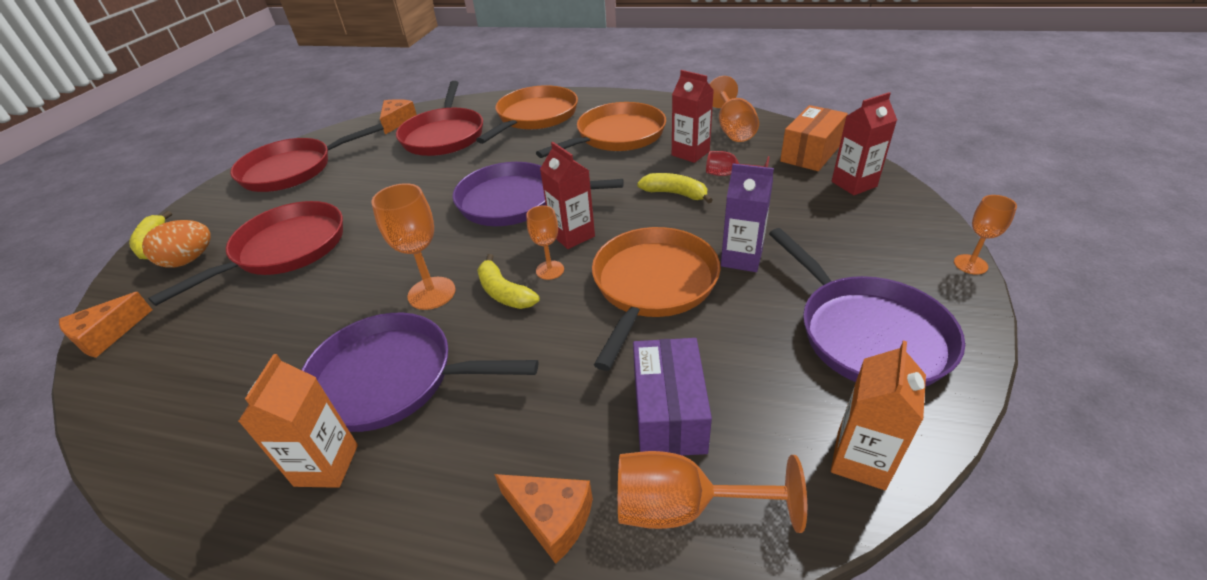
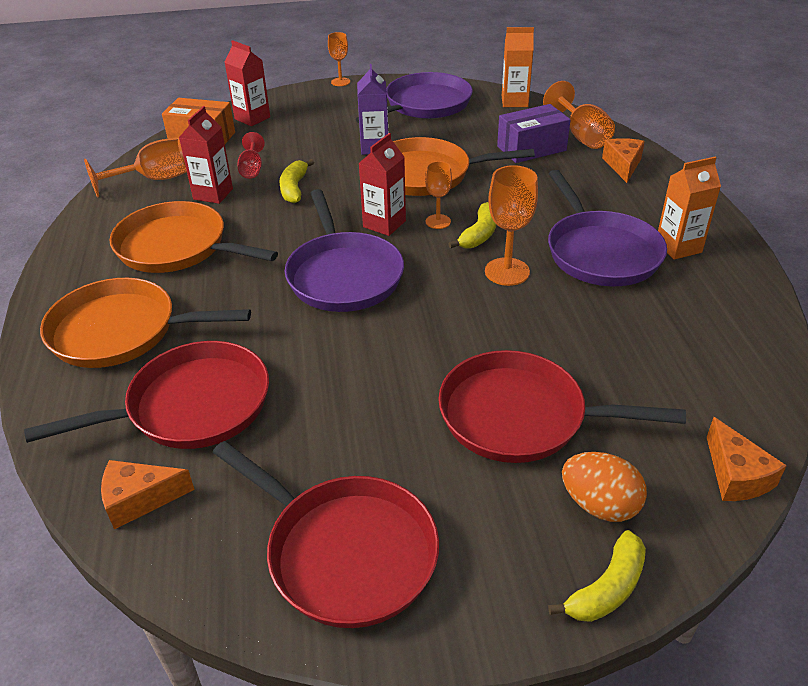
camera: 115 degrees left, 0 degrees up
(107, 335) = (736, 475): orange cheese -> orange cheese turned 60 degrees clockwise

